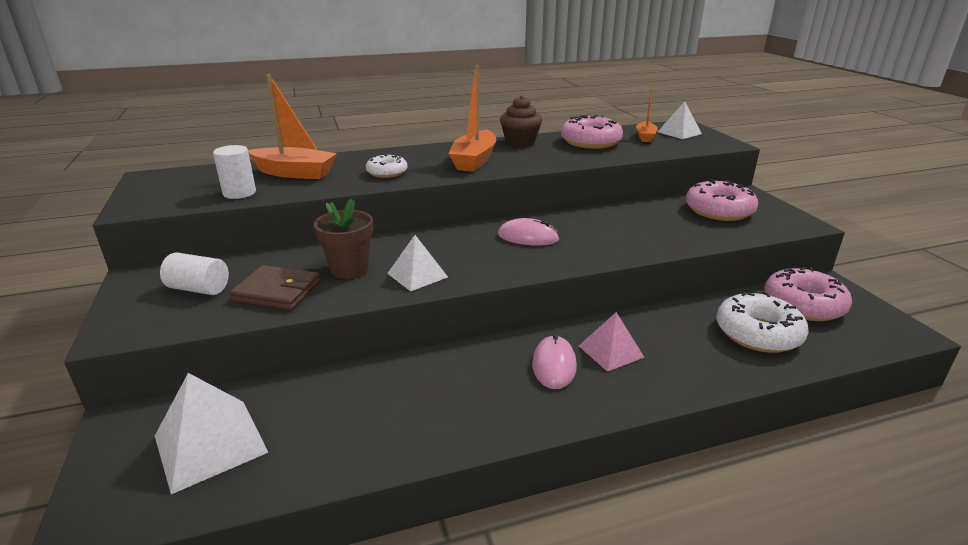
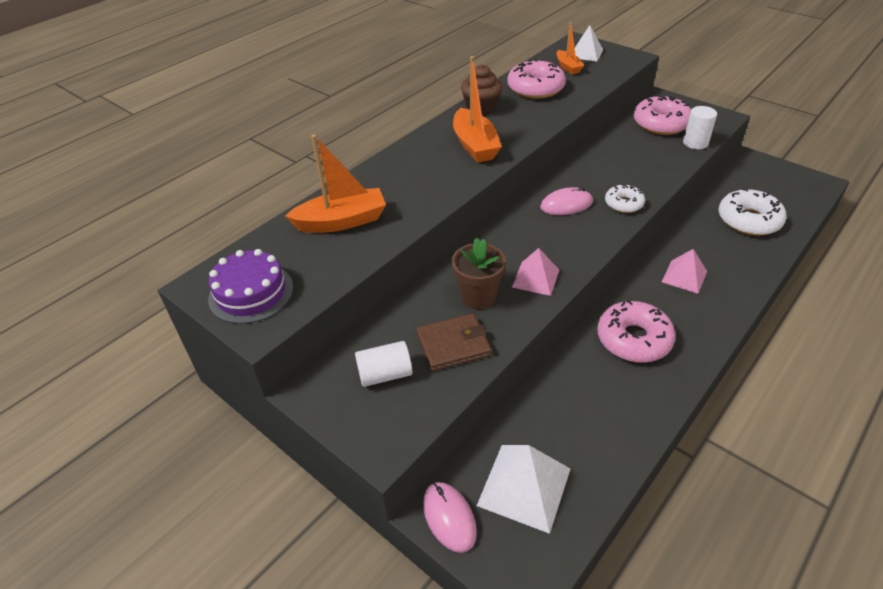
camera: 30 degrees left, 15 degrees up
(166, 189) = (251, 293): none -> purple cake
(239, 193) = (331, 267): white cylinder -> white cylinder (695, 143)
(387, 172) = (424, 188): white donut -> white donut (623, 204)
(417, 275) = (535, 278): white pyramid -> pink pyramid
(554, 365) = (663, 305): pink mouse -> pink mouse (449, 517)
(803, 305) = (751, 184): pink donut -> pink donut (633, 339)

